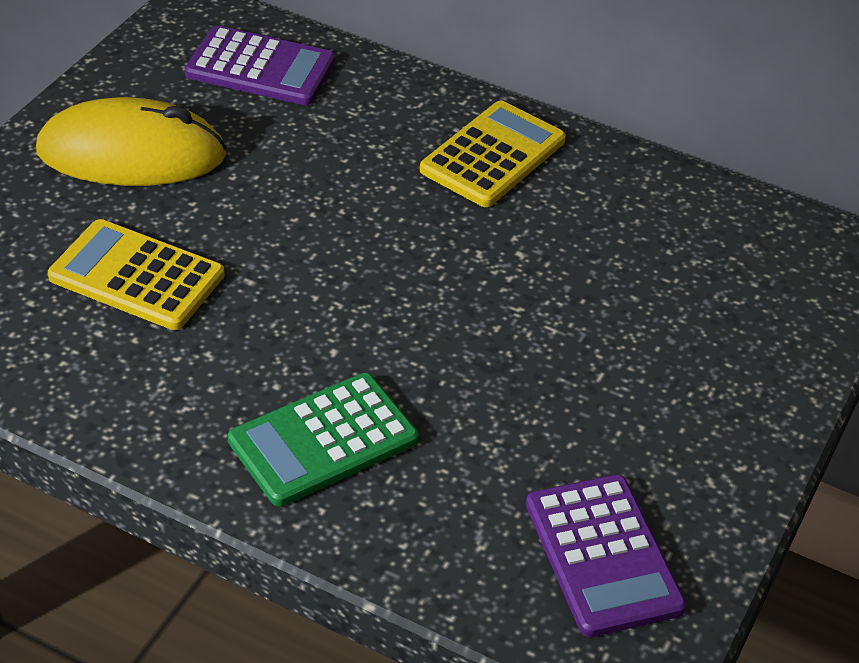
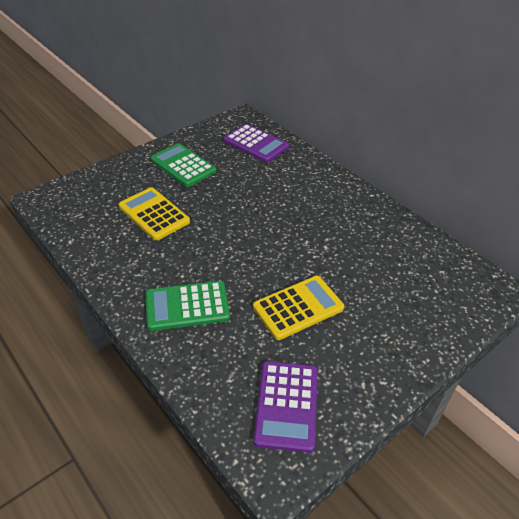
camera: 25 degrees right, 0 degrees up
(131, 154) = (183, 165): yellow mouse -> green calculator
(493, 155) = (336, 201): yellow calculator -> yellow calculator (298, 307)

